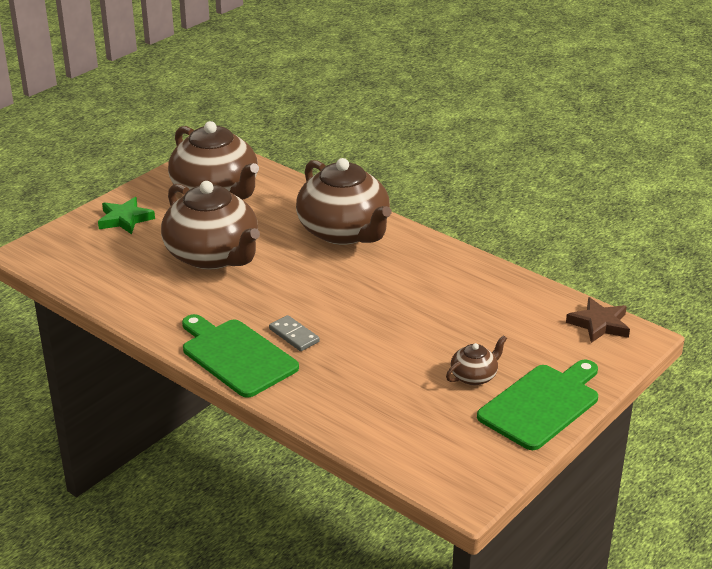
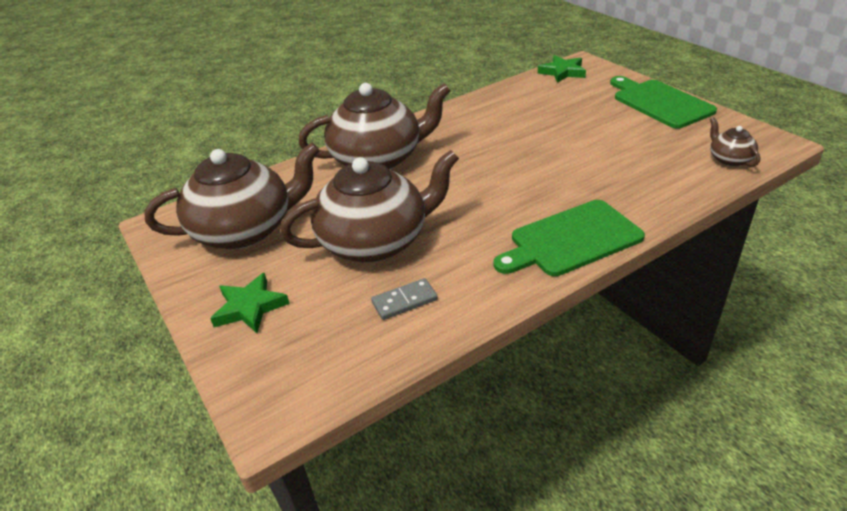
camera: 70 degrees left, 5 degrees up
(294, 335) = (543, 202): grey domino -> grey domino (404, 301)
(474, 376) = (621, 123): brown teapot -> brown teapot (729, 159)
(599, 324) = (562, 72): brown star -> green star

